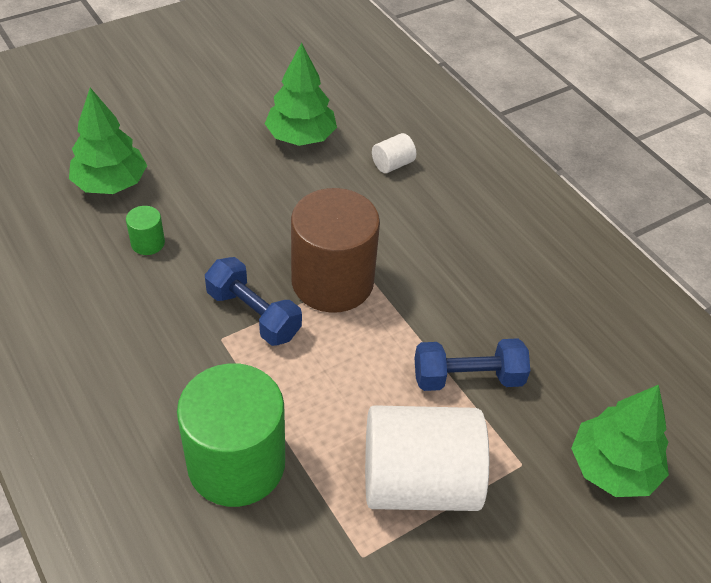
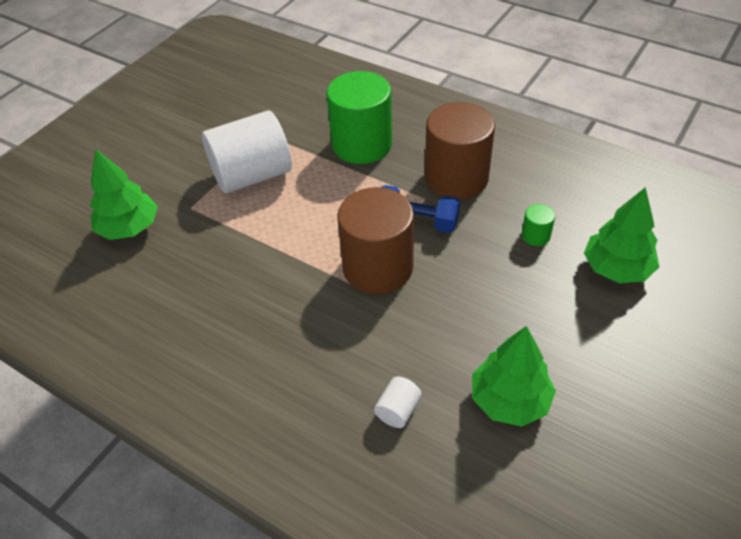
camera: 160 degrees right, 0 degrees up
(161, 348) = (456, 178): none -> brown cylinder
(468, 378) = (243, 242): blue dumbbell -> none

